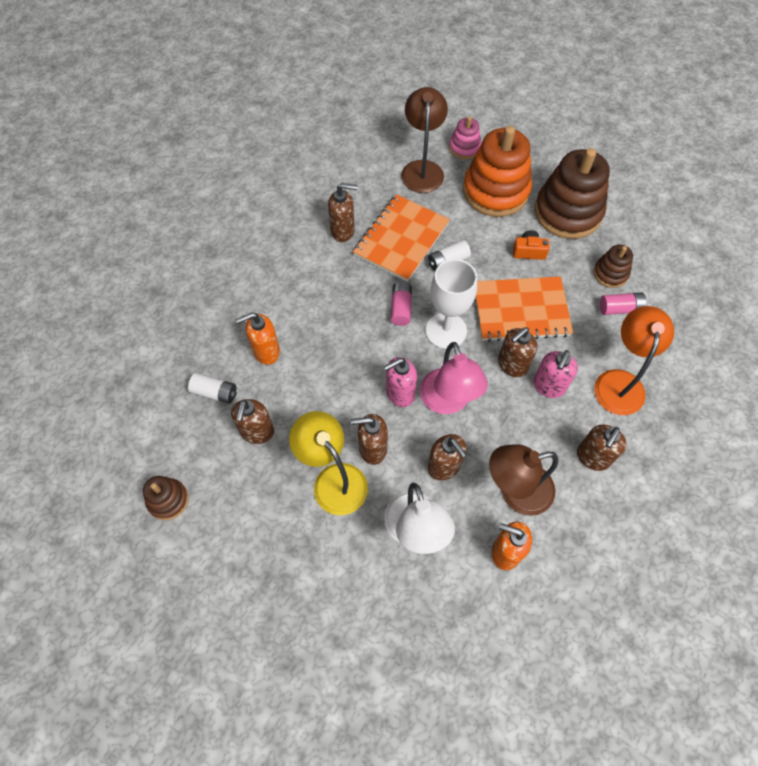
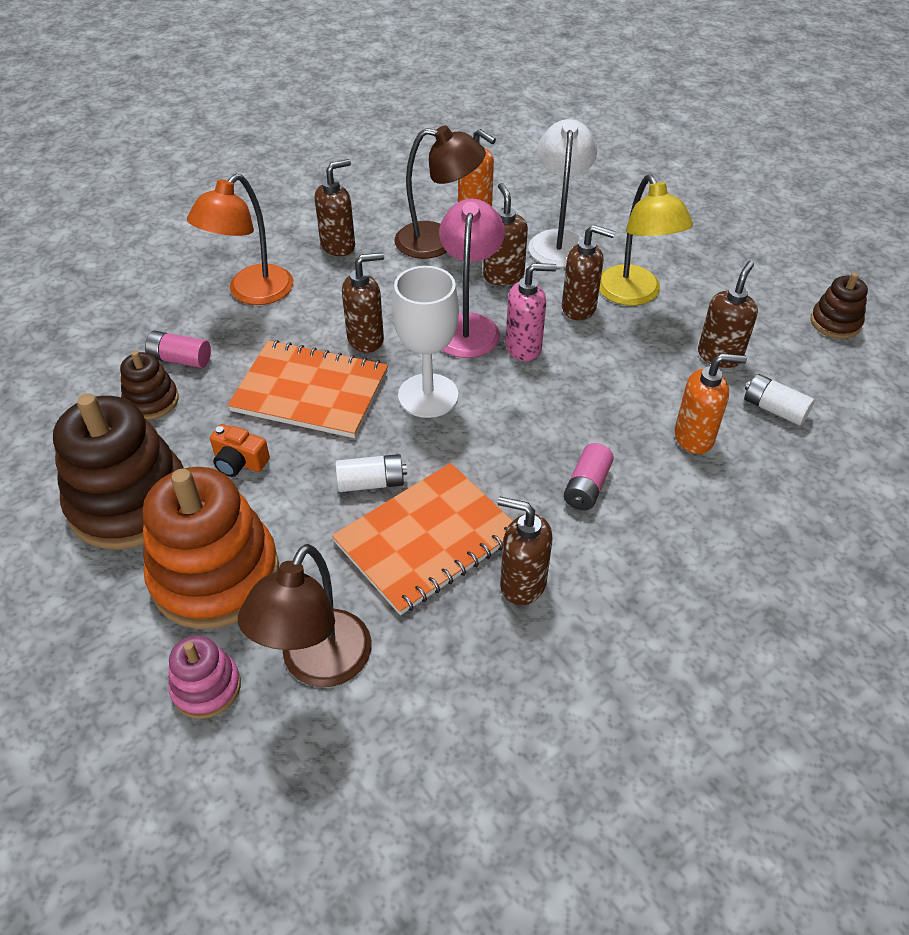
camera: 160 degrees left, 15 degrees down
(401, 308) = (477, 439): pink battery -> pink battery (587, 486)
(548, 386) = (337, 309): pink soap dispenser -> none

